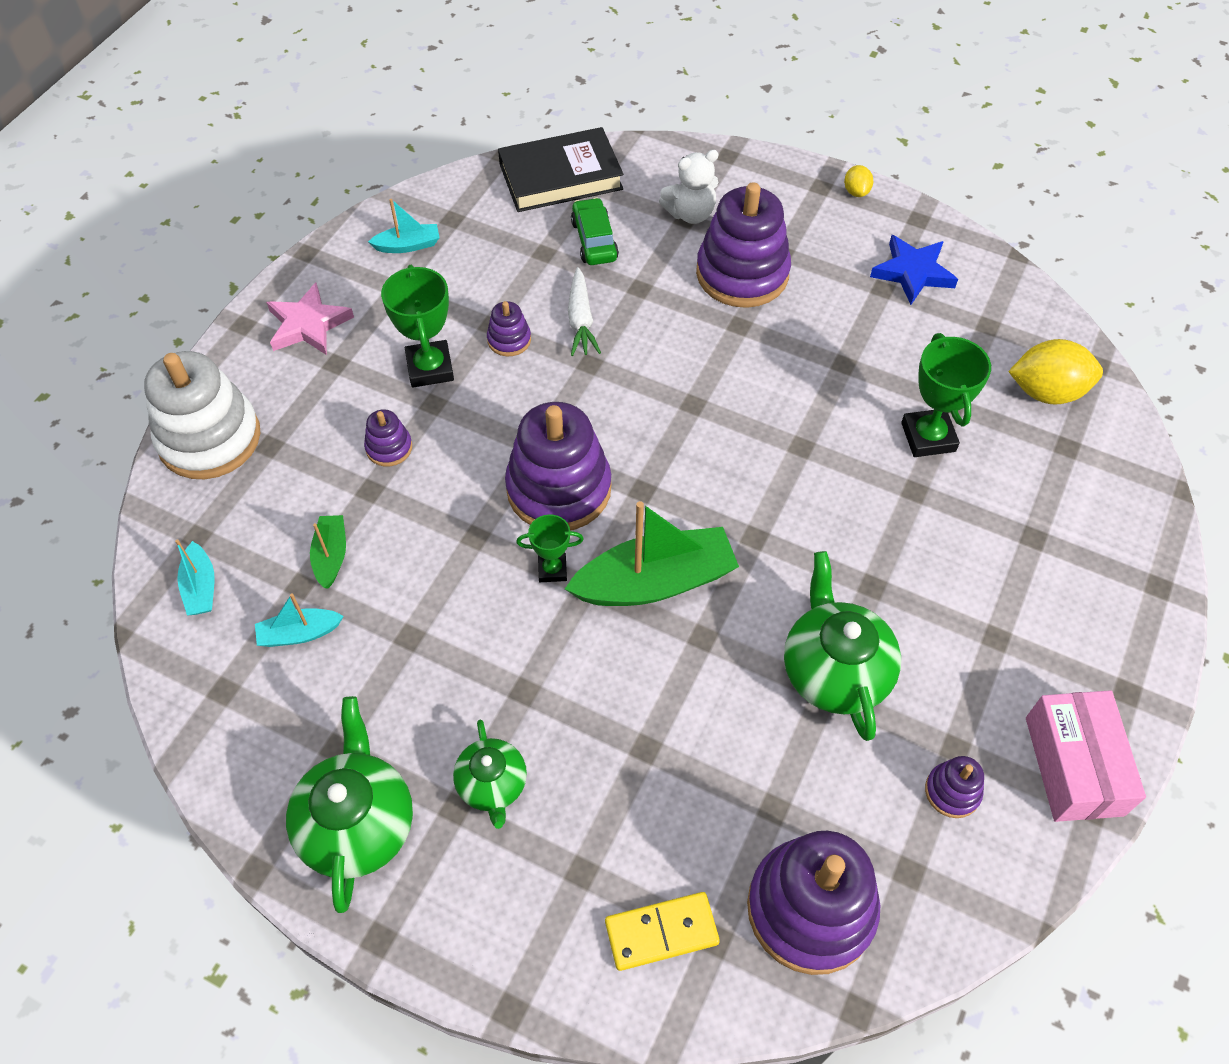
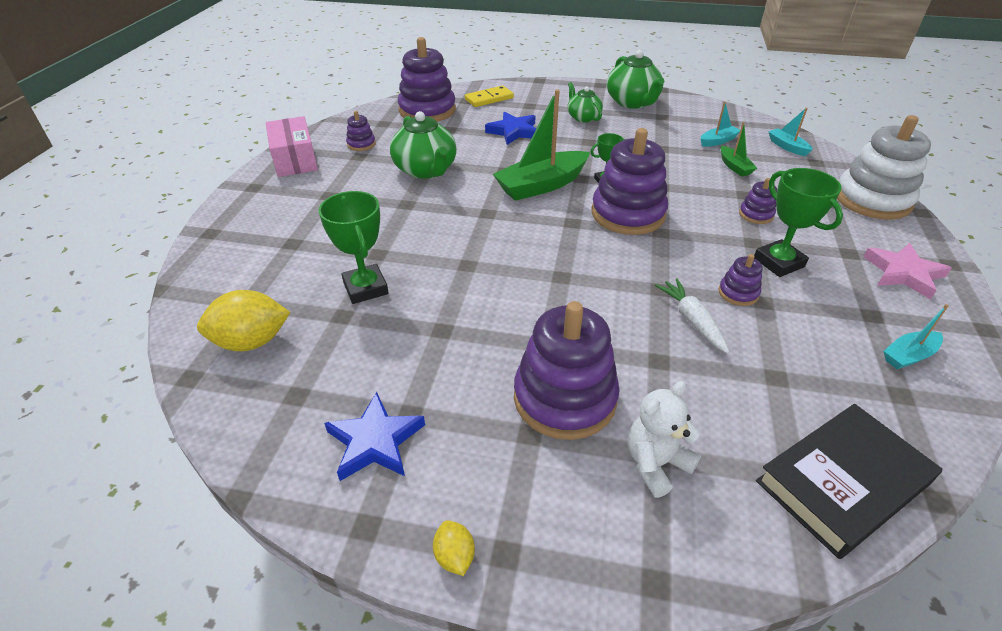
camera: 165 degrees right, 15 degrees down
(594, 240) = (738, 402): green car -> none
(649, 764) = (513, 131): none -> blue star

